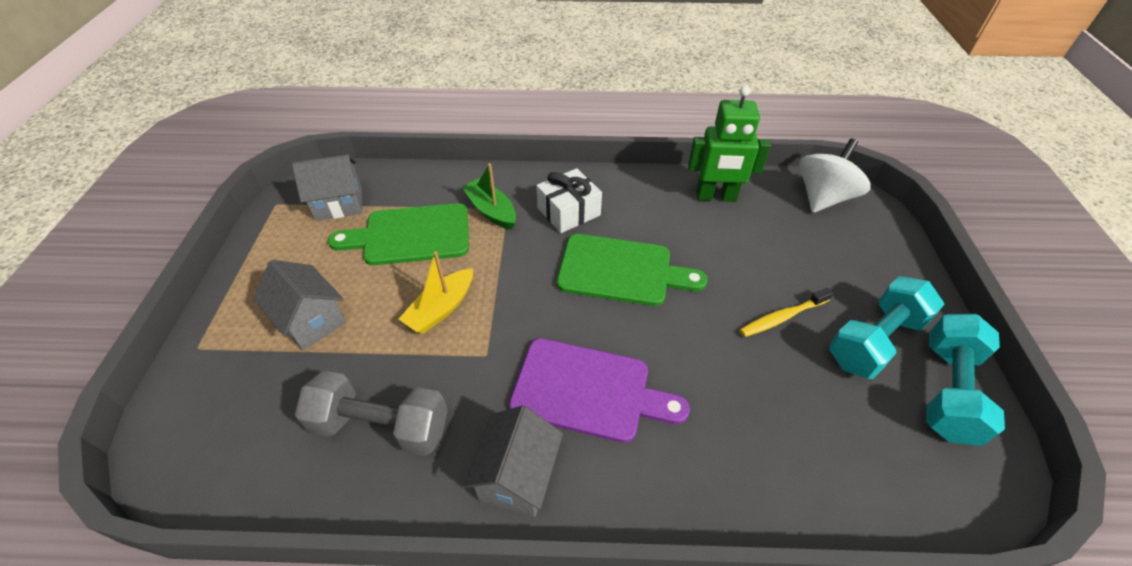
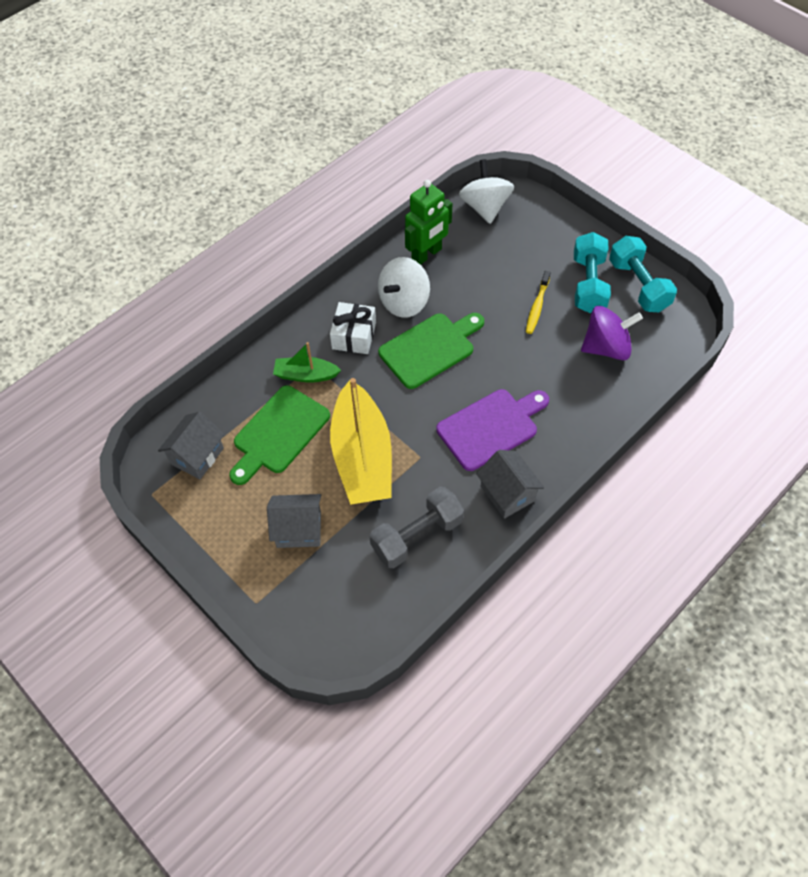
camera: 45 degrees left, 10 degrees up
(441, 308) = (362, 456): yellow boat -> yellow boat, size x1.99
(646, 218) = (404, 302): none -> white spinning top
(826, 424) = (606, 347): none -> purple spinning top

